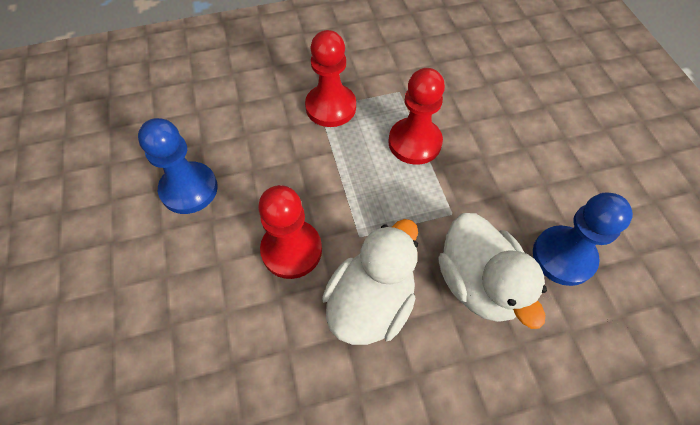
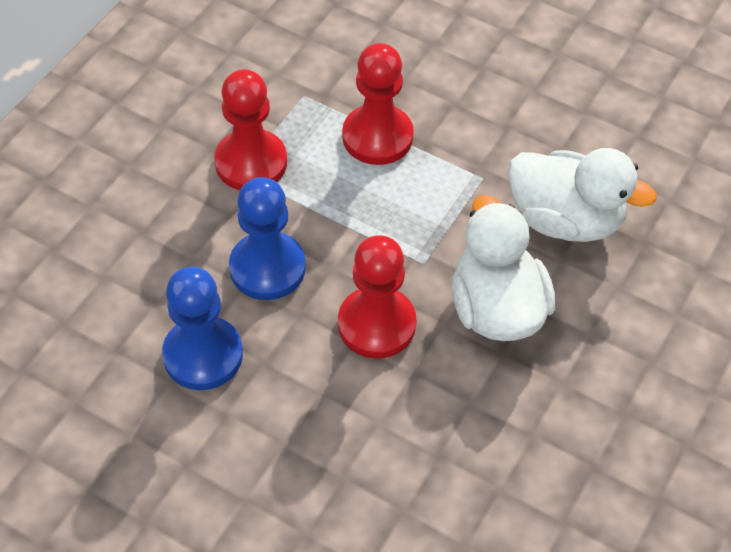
camera: 45 degrees left, 5 degrees down
(563, 256) = (609, 143): blue pawn -> blue pawn (267, 268)

